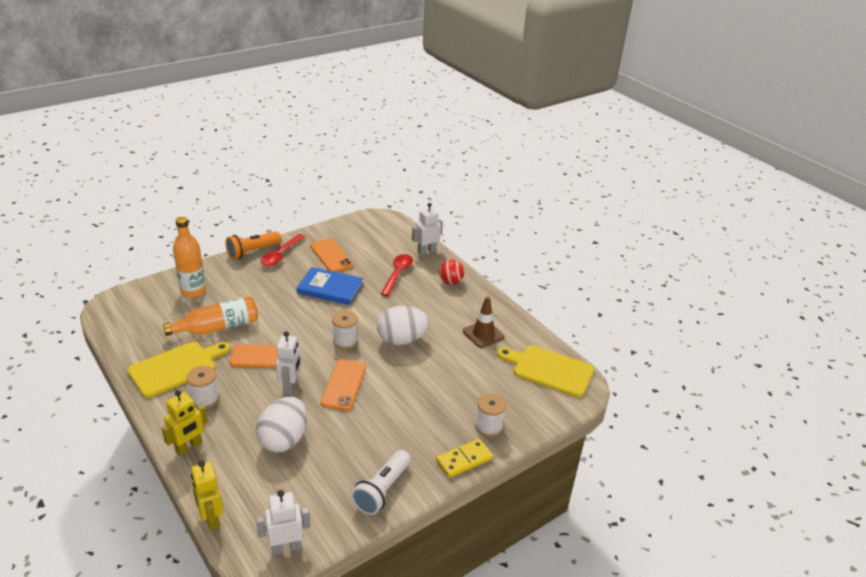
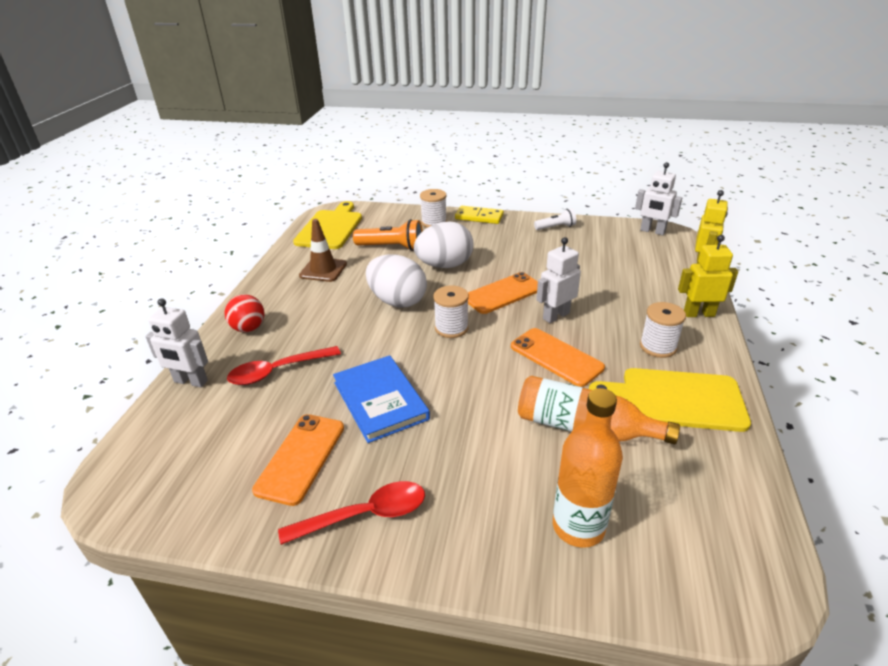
camera: 130 degrees left, 0 degrees up
(253, 252) = (399, 561): orange flashlight -> orange flashlight (392, 247)
(284, 439) = (602, 281): white egg -> white egg (444, 265)
(382, 490) = (555, 227): white flashlight -> white flashlight, size x0.62
(549, 370) = (330, 228): yellow cutting board -> yellow cutting board turned 150 degrees counterclockwise

